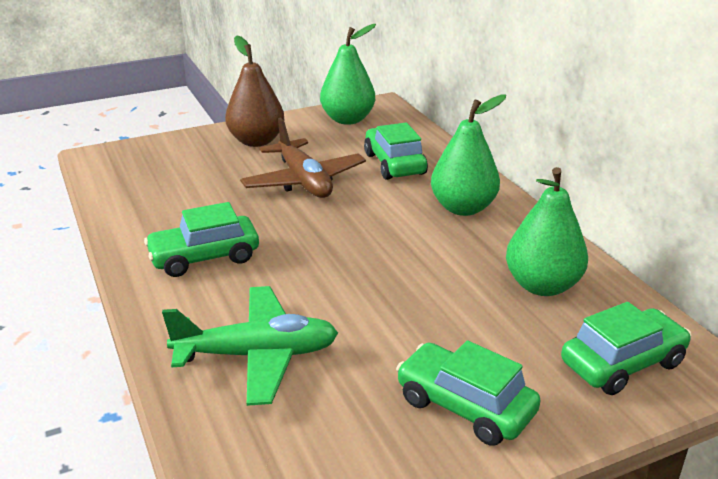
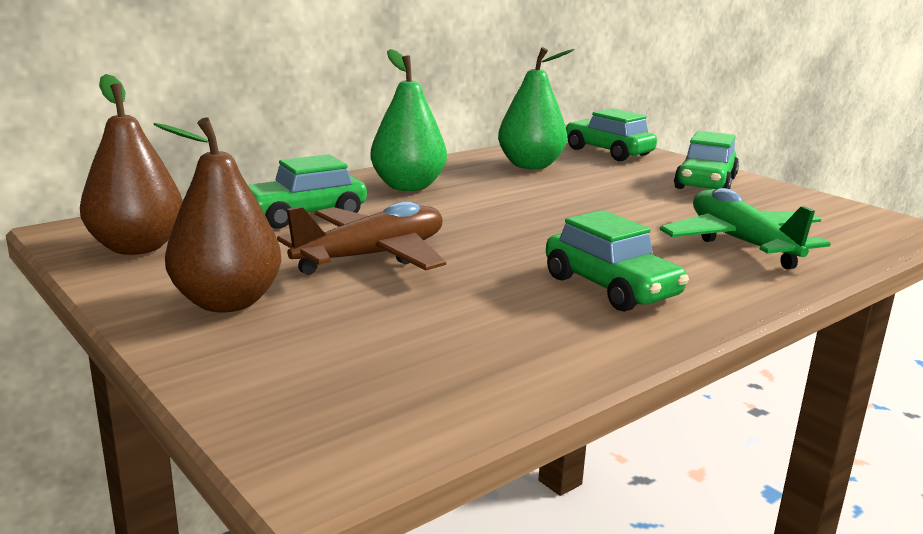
camera: 105 degrees left, 10 degrees down
(348, 119) = (137, 247): green pear -> brown pear

